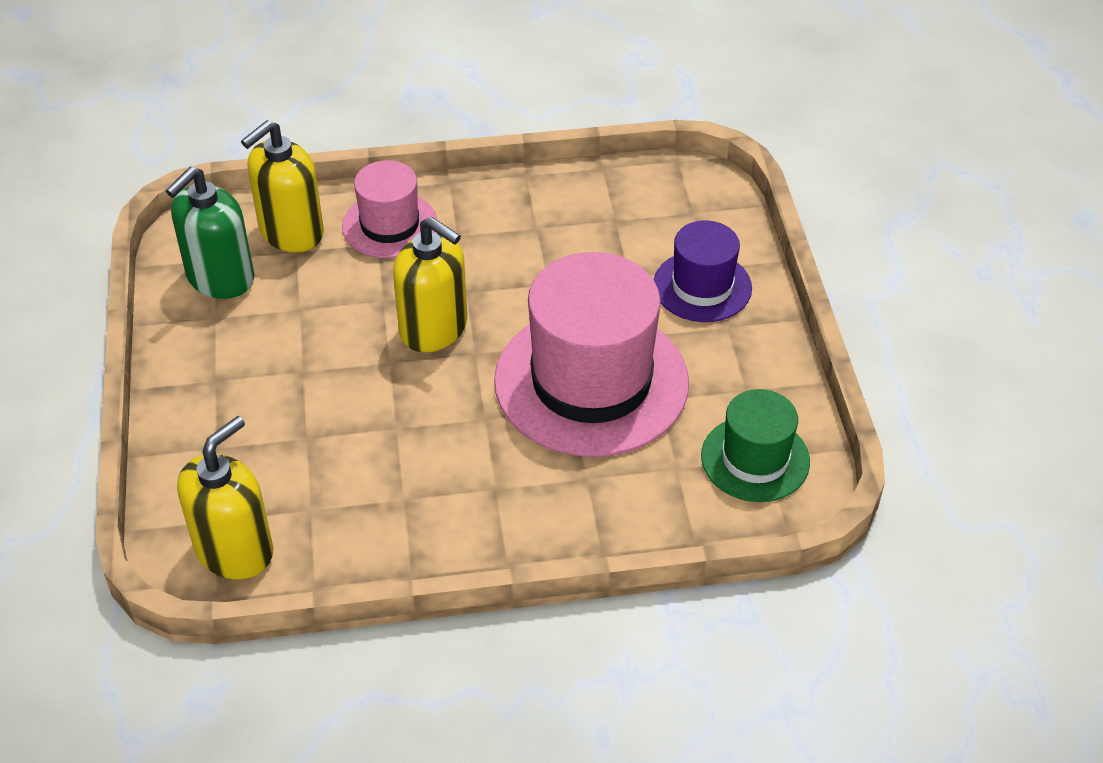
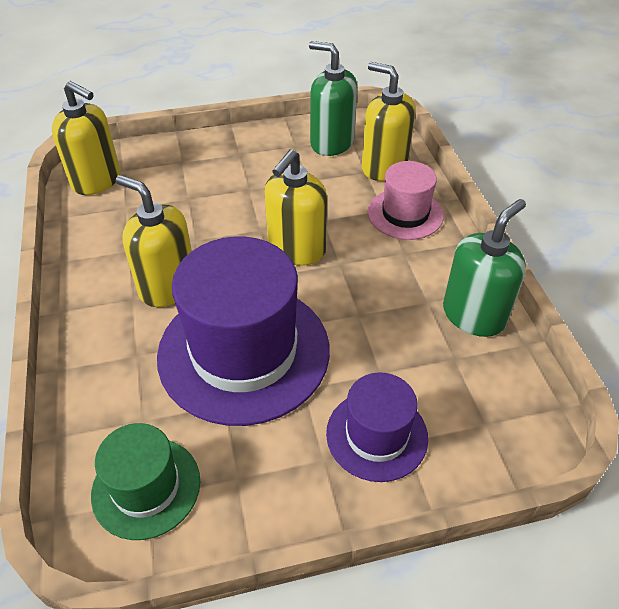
camera: 85 degrees right, 0 degrees up
(479, 453) = (167, 286): none -> yellow soap dispenser
(560, 196) = (474, 315): none -> green soap dispenser
(591, 381) = (244, 351): pink hat -> purple hat

